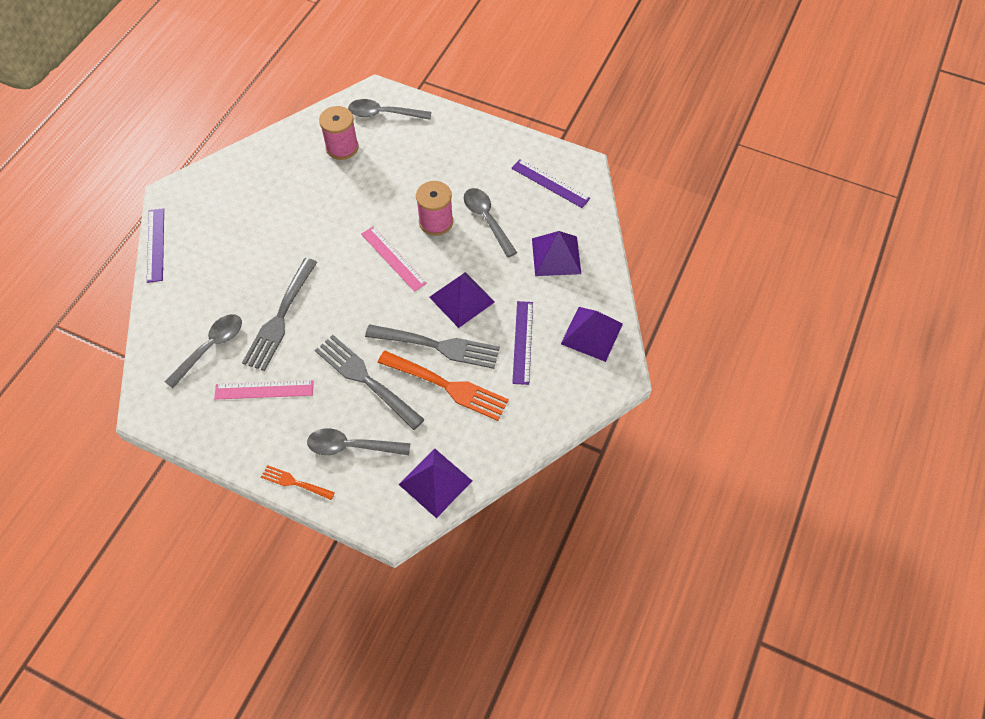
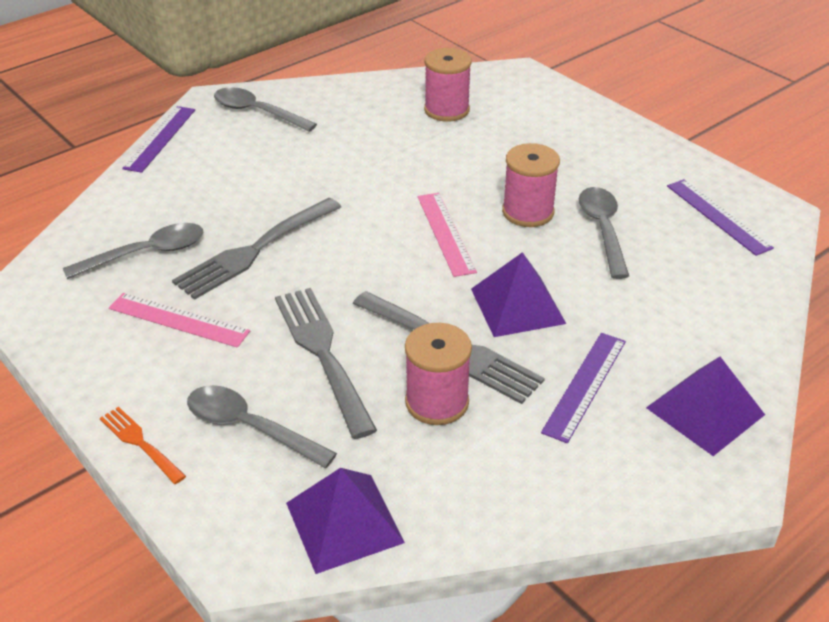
camera: 25 degrees right, 20 degrees down
(384, 114) = (520, 93): grey spoon -> grey spoon (257, 112)
(447, 386) = (437, 402): orange fork -> pink spool
(556, 256) = (689, 298): purple pyramid -> none

